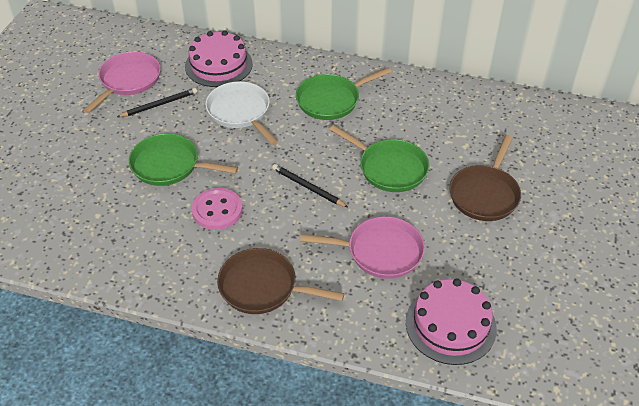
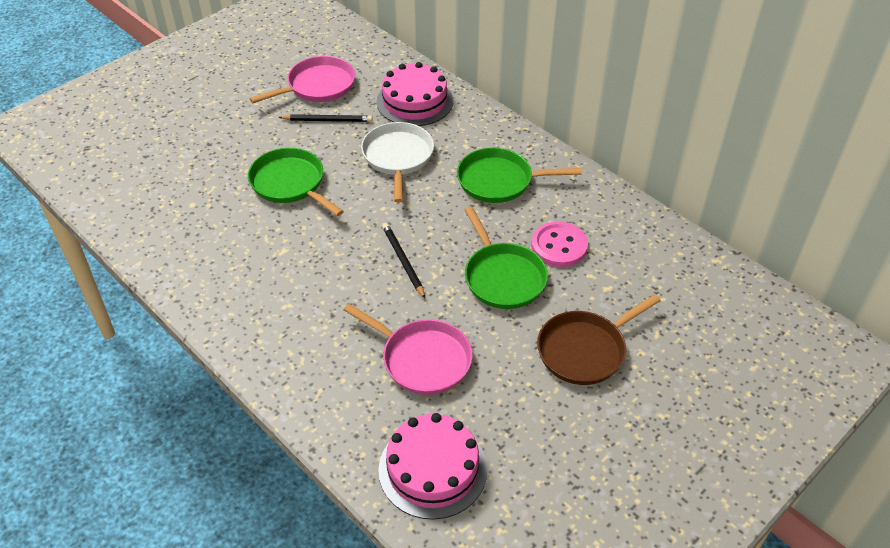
camera: 30 degrees right, 0 degrees up
(217, 210) = (299, 246): pink button -> pink button (559, 246)
(262, 287) = (281, 340): brown pan -> none

